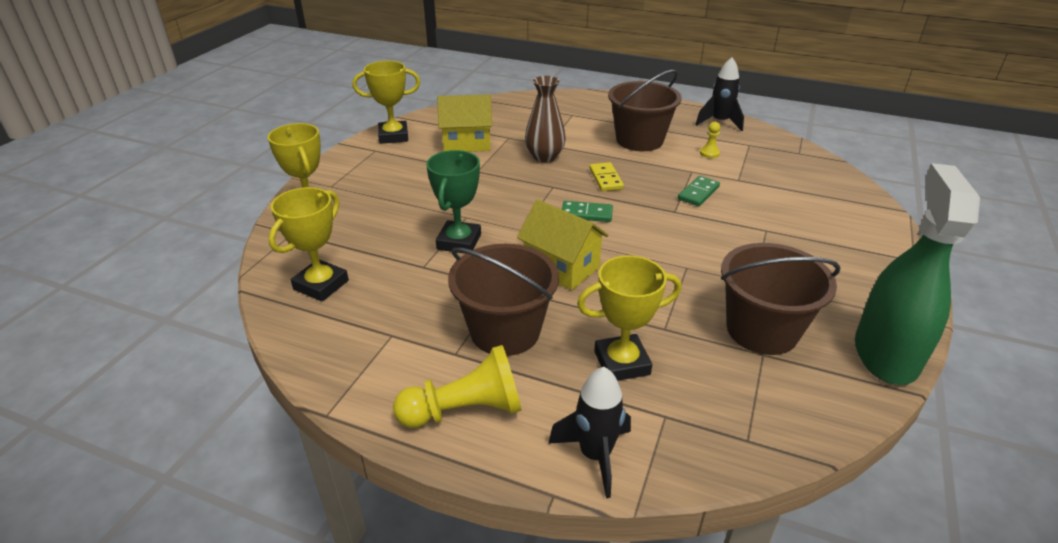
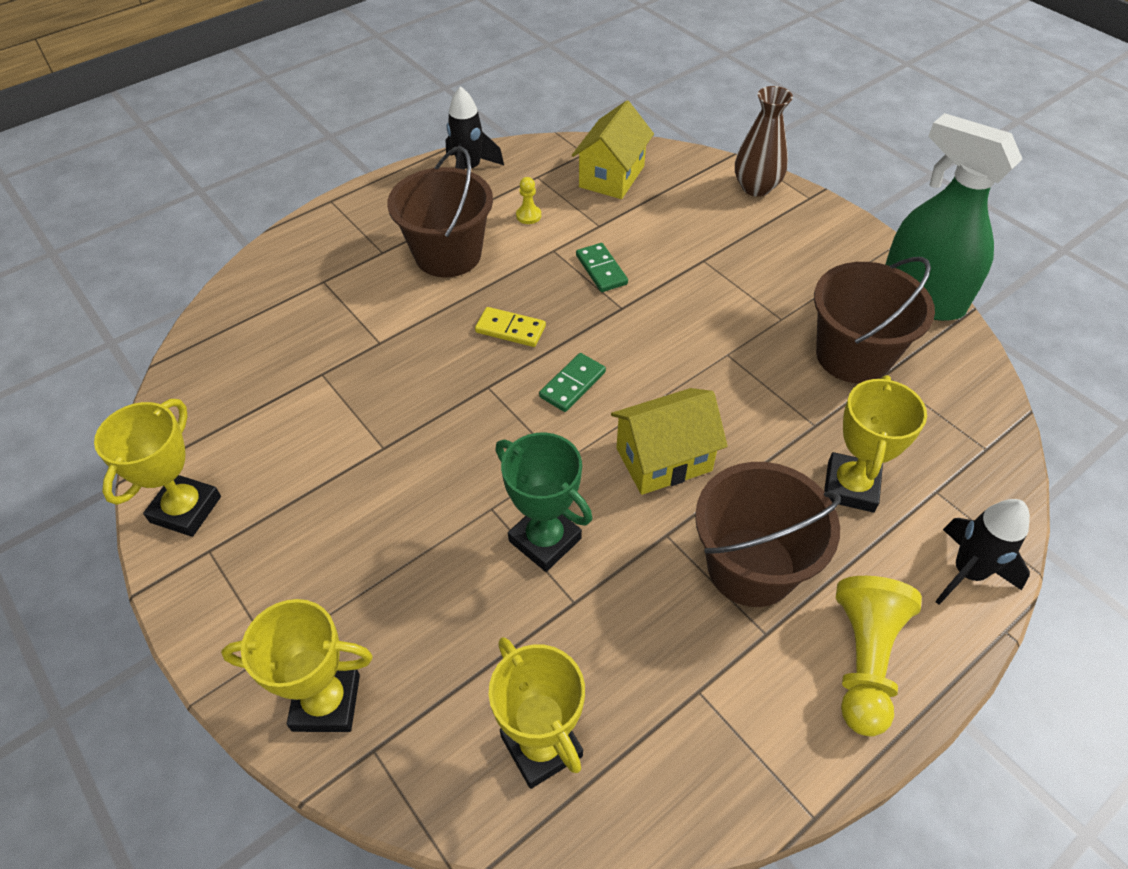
camera: 60 degrees left, 15 degrees up
(467, 143) = (295, 427): yellow house -> yellow house (611, 176)
(544, 157) = (409, 361): brown vase -> brown vase (756, 187)

